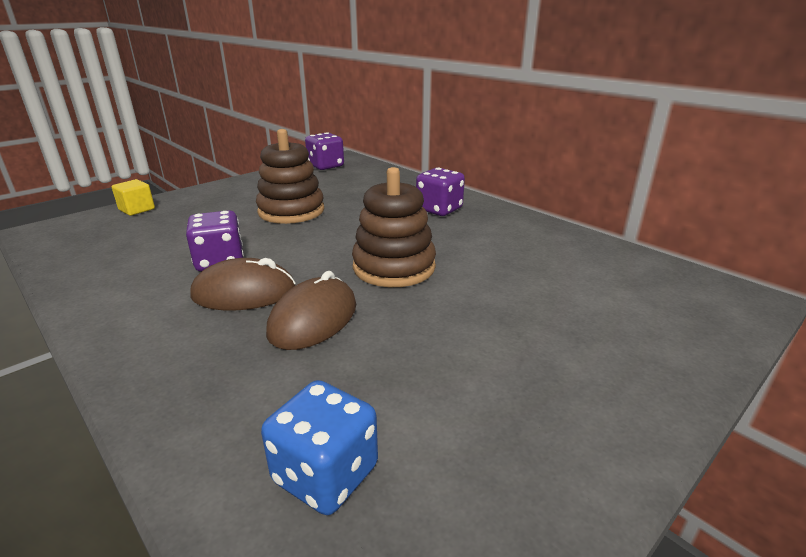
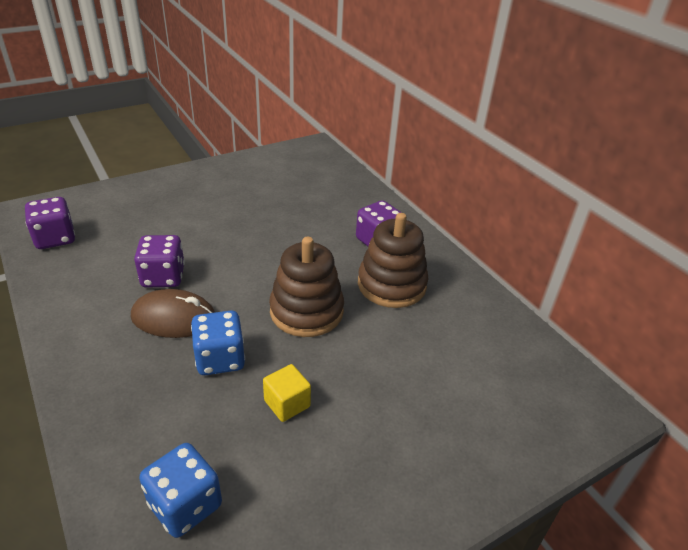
camera: 10 degrees right, 10 degrees up
(137, 209) = (107, 195): yellow cube -> yellow cube (287, 403)
(291, 211) = (241, 220): brown stacking toy -> brown stacking toy (391, 285)
(313, 319) = (220, 359): brown mouse -> blue dice
(325, 166) = (293, 156): purple dice -> purple dice (55, 238)

